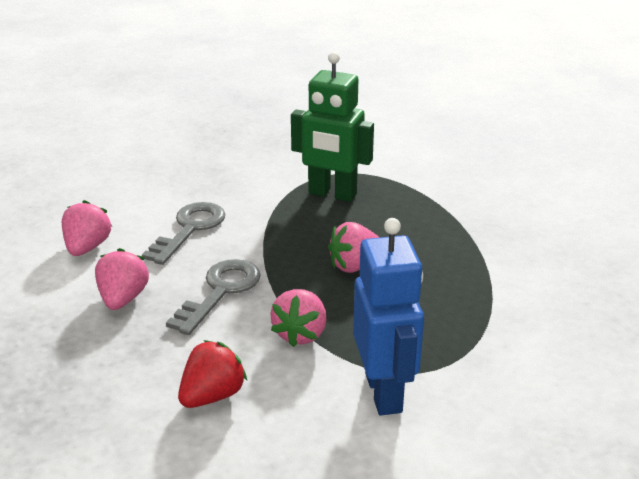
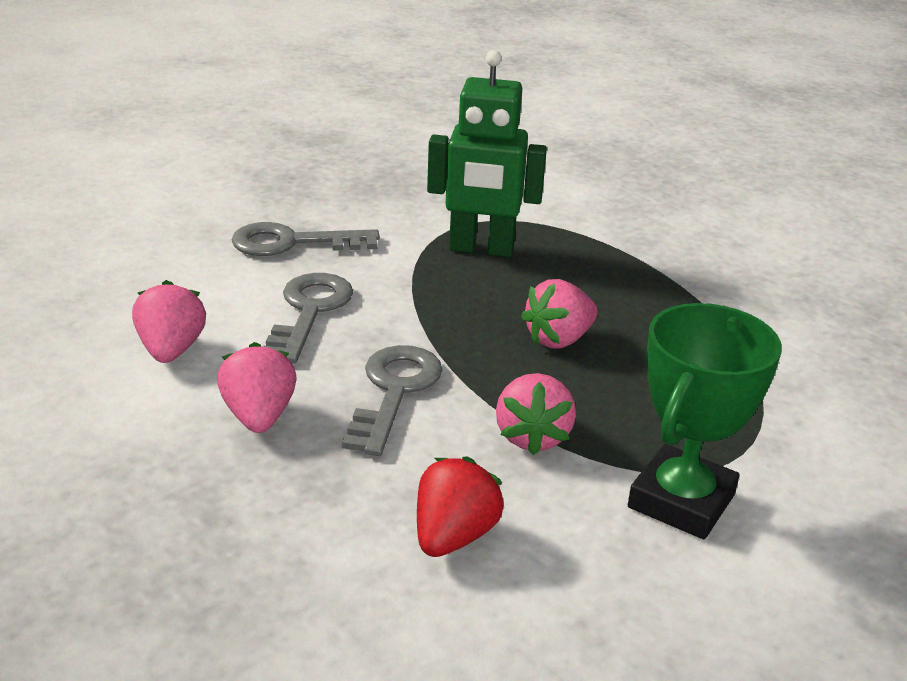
camera: 15 degrees left, 0 degrees up
(201, 179) = (292, 243): none -> grey key
(384, 392) = (681, 501): blue robot -> green trophy

